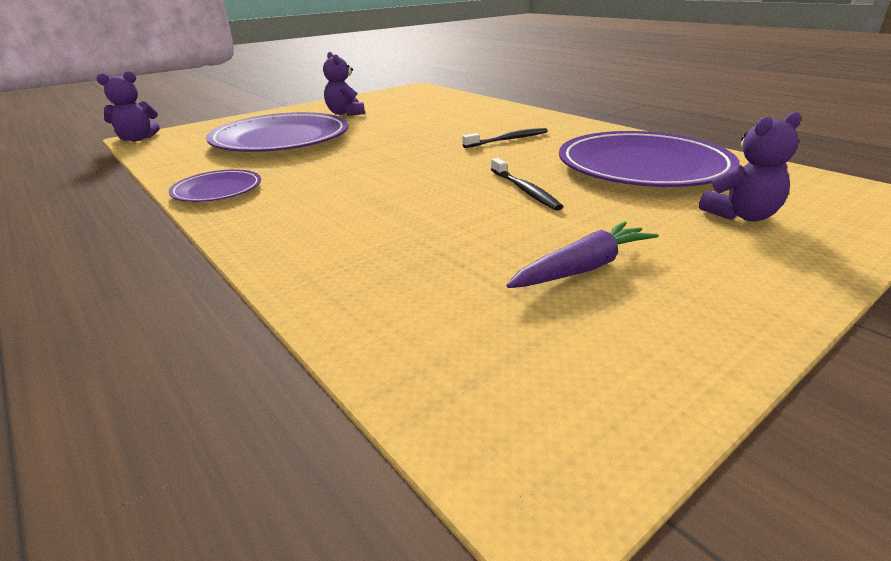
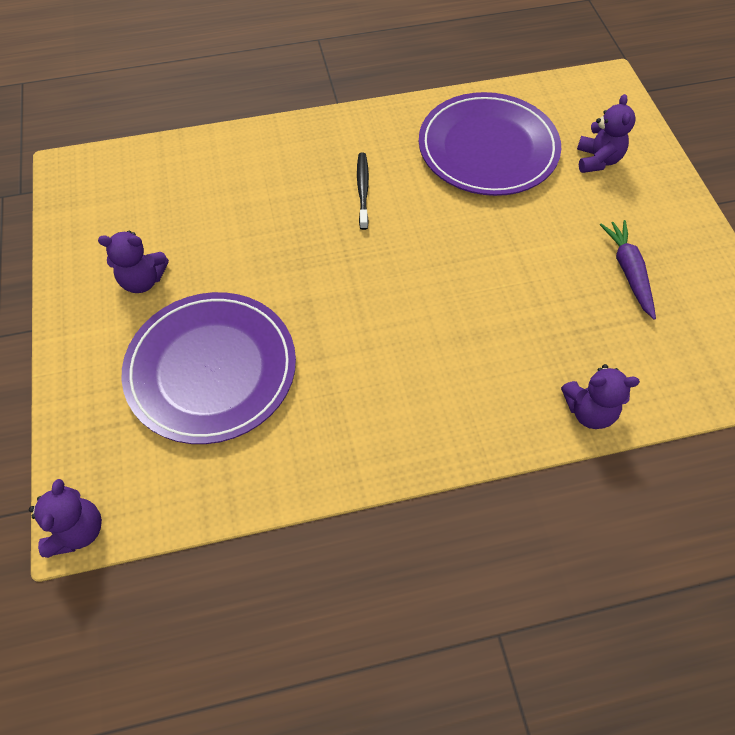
camera: 65 degrees left, 30 degrees up
(217, 190) = (359, 453): purple plate -> none
(319, 283) = (589, 411): none -> purple teddy bear
(524, 190) = (494, 239): black toothbrush -> none

